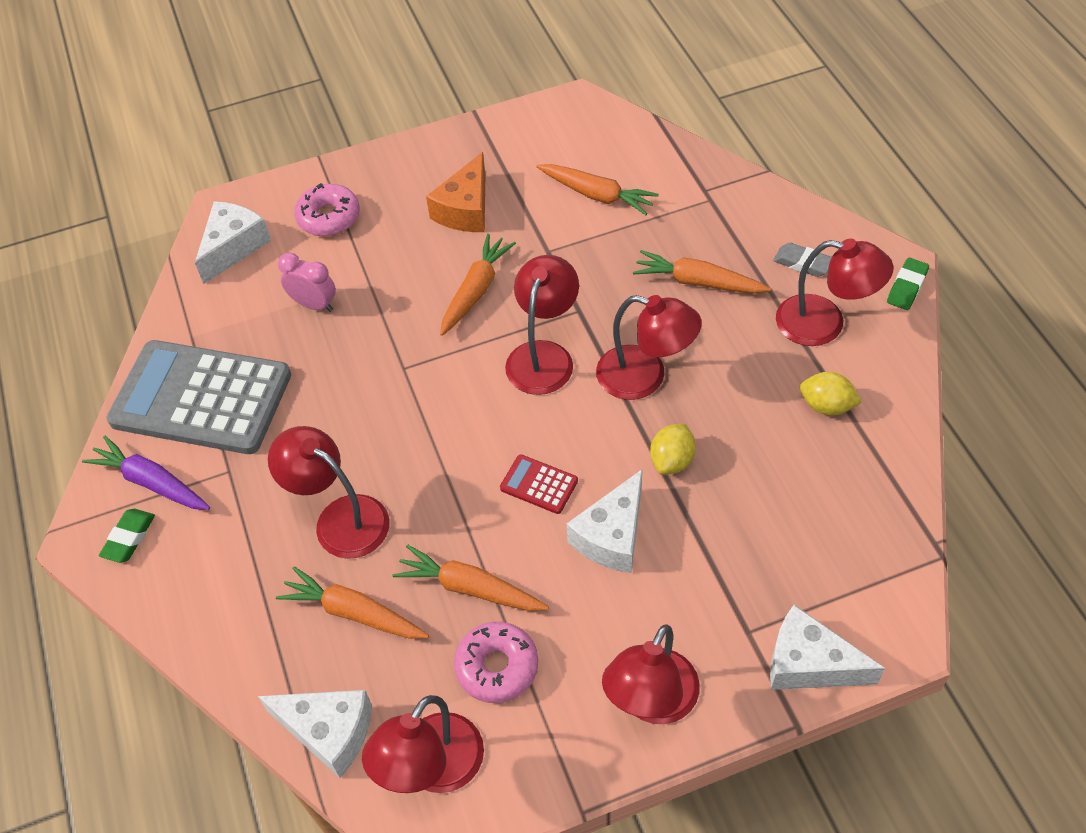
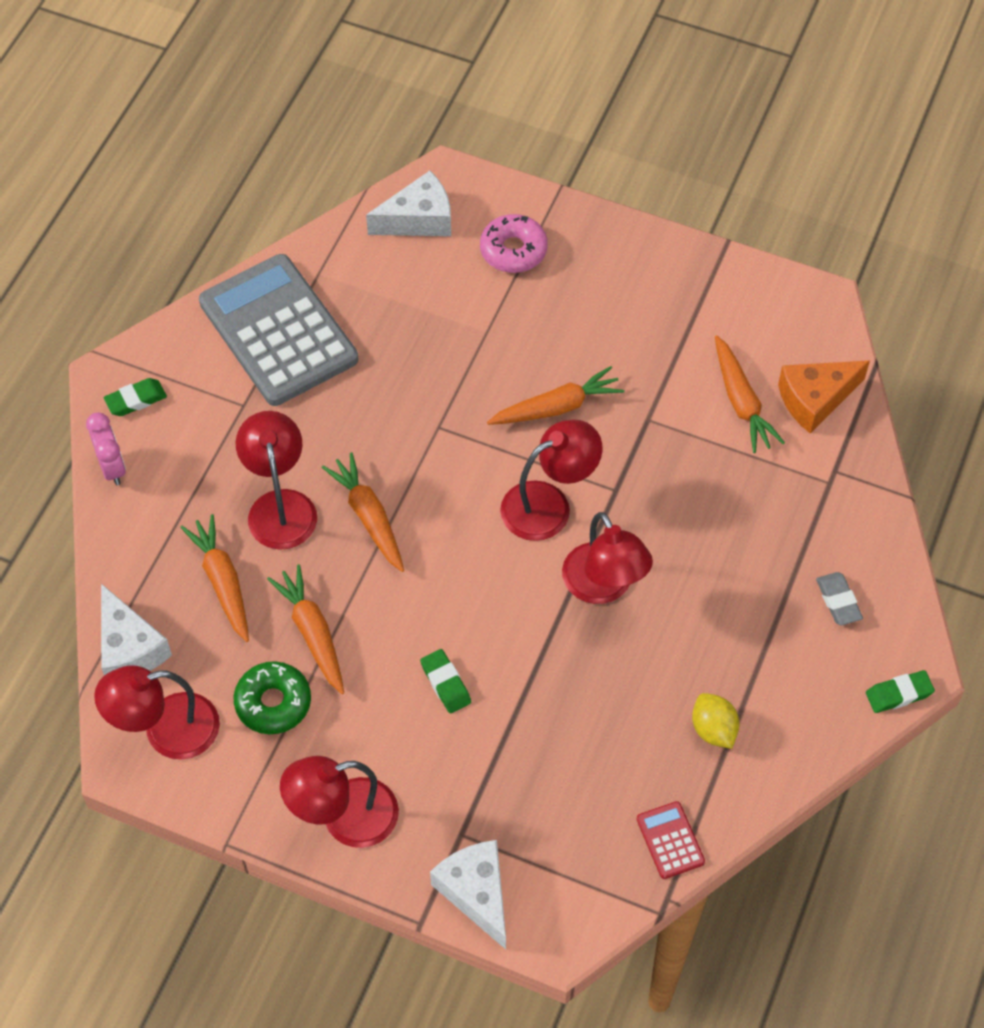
camera: 40 degrees right, 5 degrees up
(151, 482) = (187, 370): purple carrot -> none
(314, 304) = (428, 319): pink clock -> pink clock (112, 467)
(465, 209) = (624, 329): orange cheese -> orange cheese (815, 399)
(497, 667) = (273, 703): pink donut -> green donut
(539, 484) = (437, 601): red calculator -> red calculator (670, 840)
(612, 536) = (445, 683): white cheese -> green eraser
(672, 460) = (549, 667): yellow lemon -> none
(698, 282) = (734, 545): orange carrot -> orange carrot (369, 517)
(824, 324) = (793, 665): red lamp -> none

